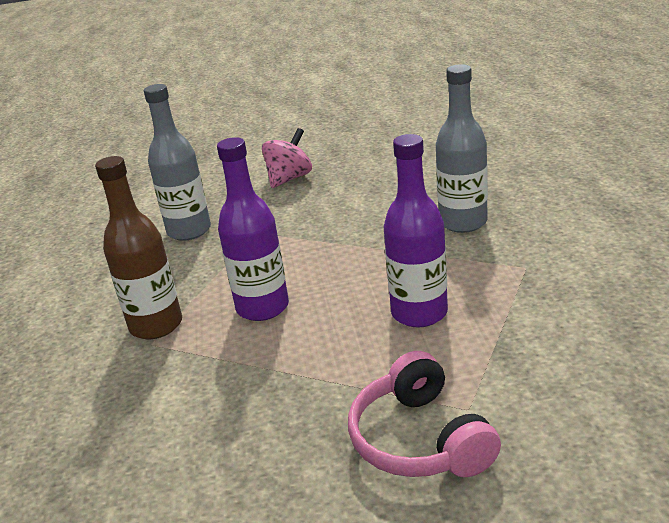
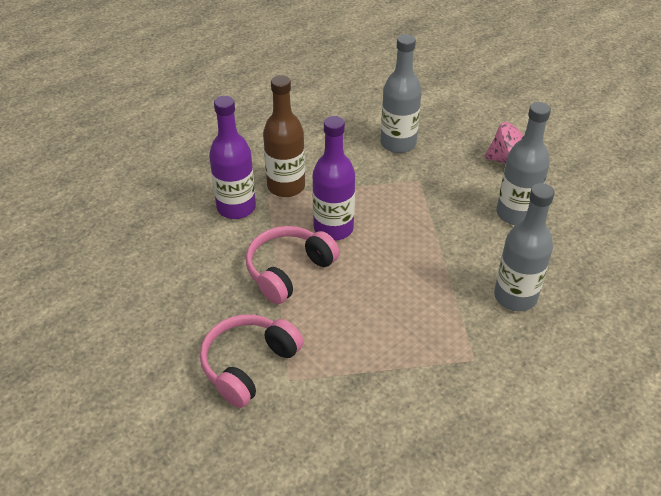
camera: 55 degrees right, 15 degrees up
(293, 360) = (288, 270): none -> pink headphones
(360, 194) = (515, 214): none -> grey bottle
(419, 313) = (375, 315): purple bottle -> purple bottle (236, 207)

